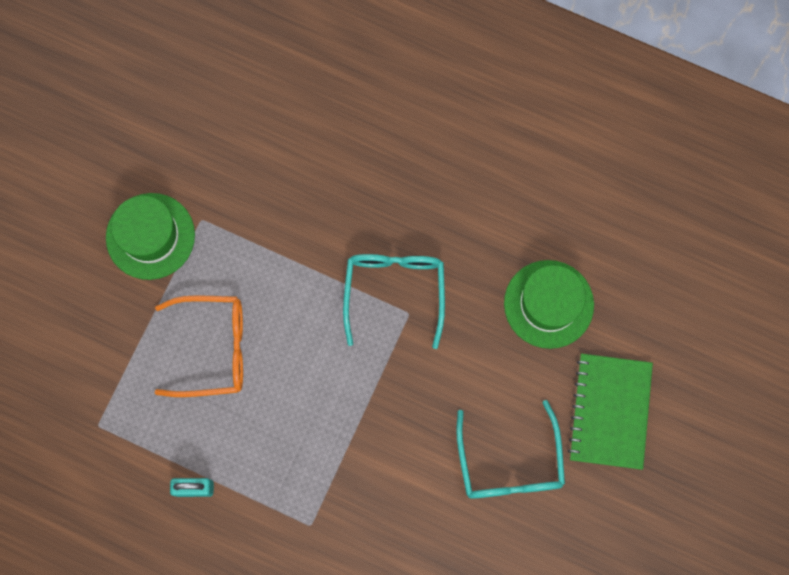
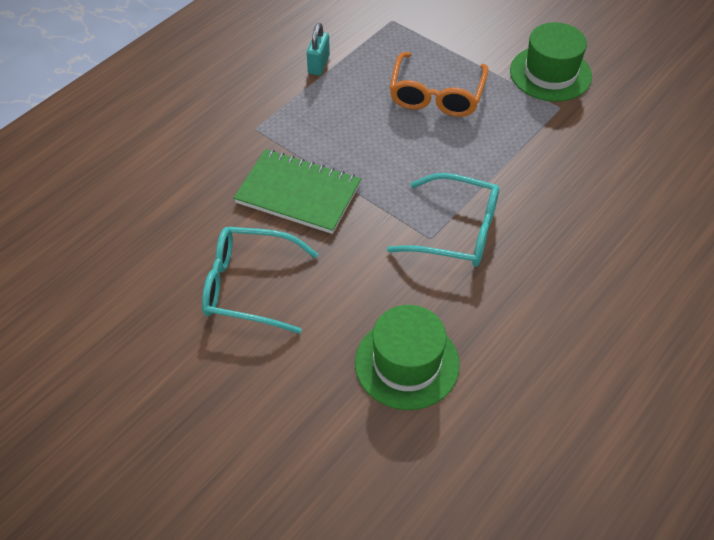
camera: 105 degrees right, 25 degrees down
(610, 411) = (266, 392): green notebook -> green notebook (298, 193)

